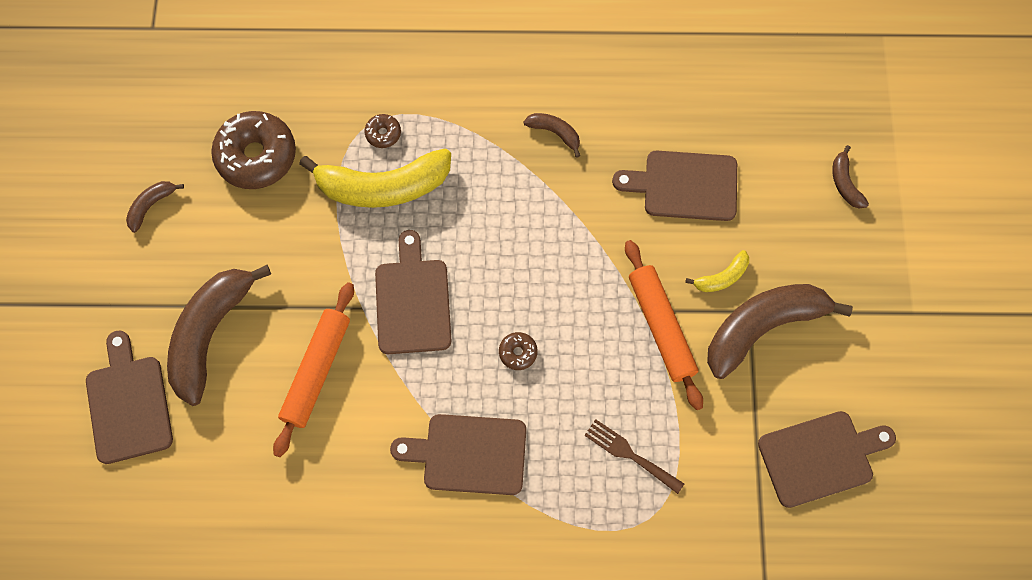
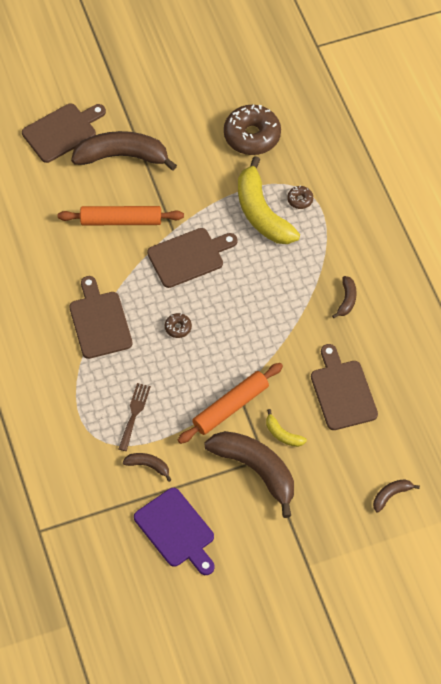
camera: 70 degrees right, 10 degrees down
(151, 206) = (193, 93): brown banana -> brown banana (148, 466)
(820, 457) = (176, 531): brown cutting board -> purple cutting board

